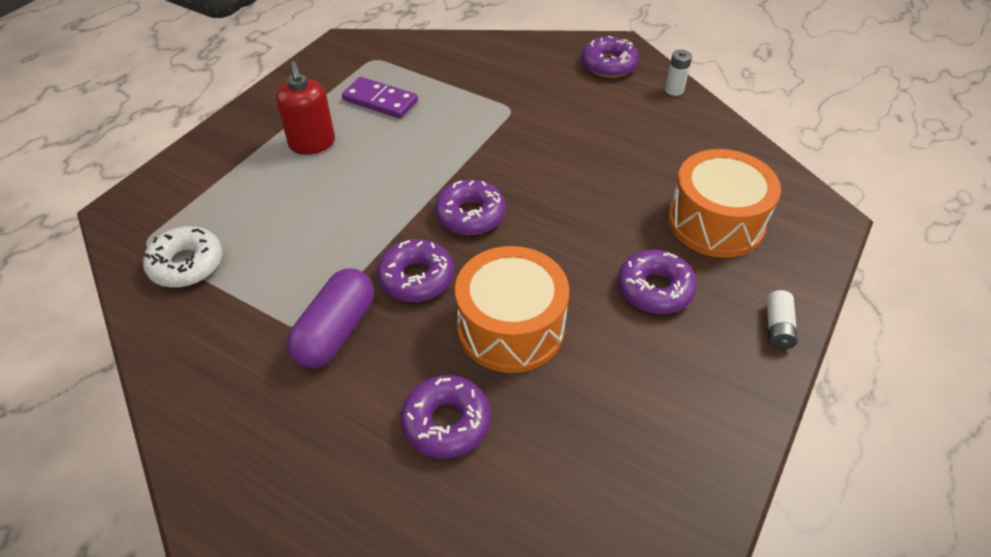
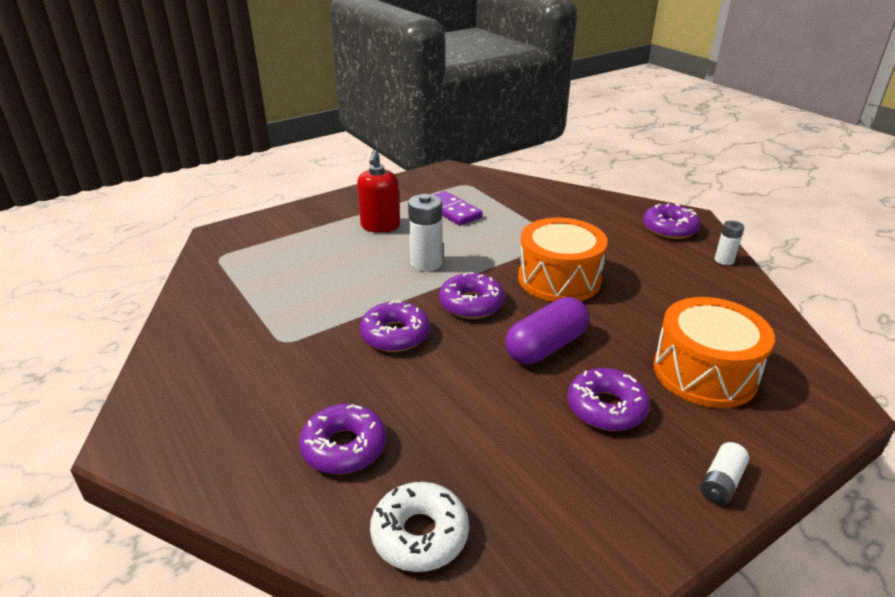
camera: 25 degrees right, 15 degrees down
(187, 264) = (235, 277): white donut -> white donut (420, 534)
(336, 331) = (306, 352): purple capsule -> purple capsule (546, 346)
(394, 178) = (426, 263): none -> white battery
(511, 327) = (449, 395): orange drum -> orange drum (559, 279)

